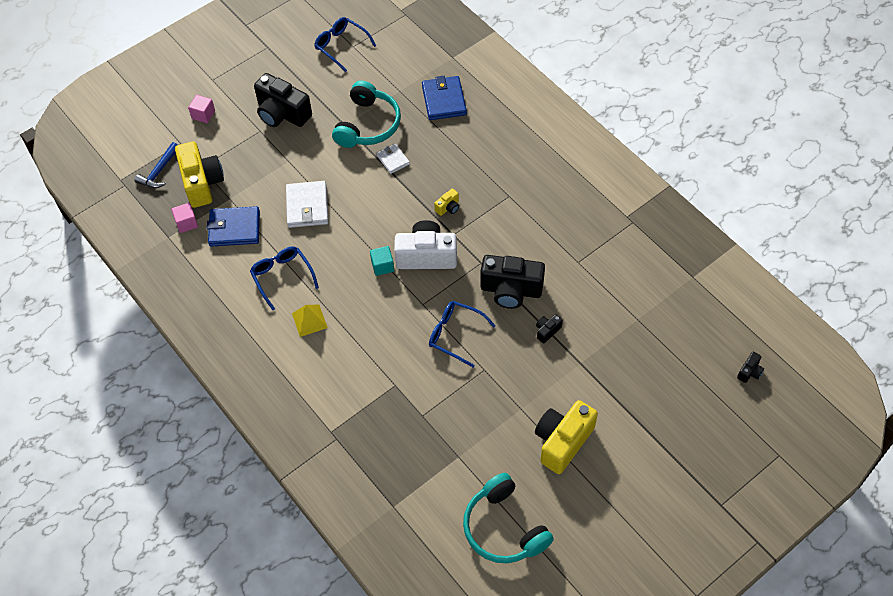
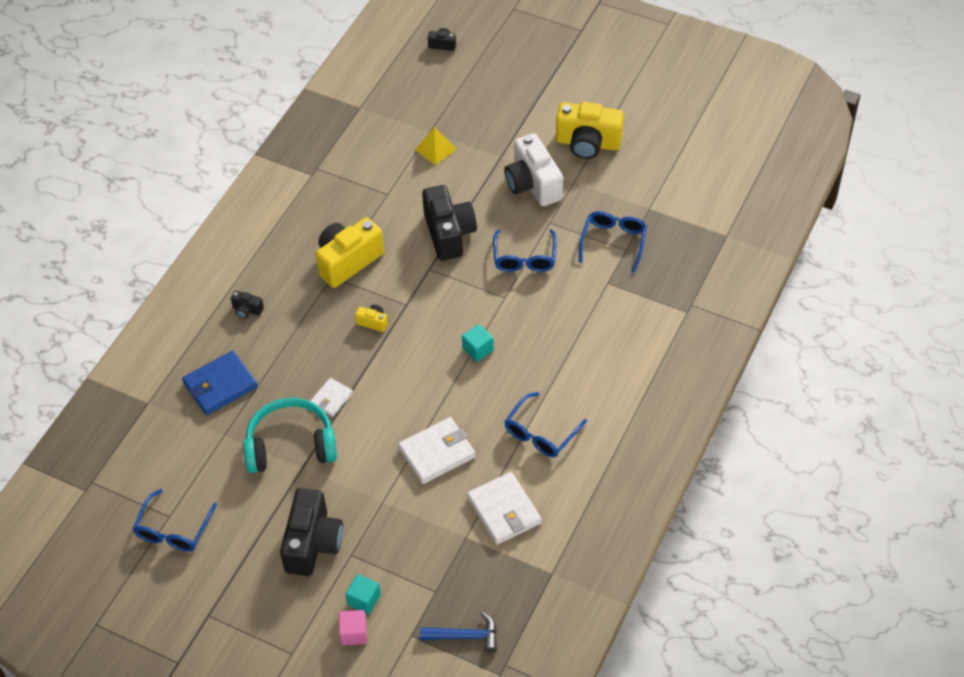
camera: 115 degrees left, 5 degrees down
(186, 223) = (522, 564): pink cube -> none
(202, 183) = (458, 578): yellow camera -> yellow camera (348, 261)
(222, 127) = (364, 600): none -> turquoise cube
(234, 228) = (504, 510): blue wallet -> white wallet
(309, 320) = (578, 384): yellow pyramid -> yellow pyramid (435, 149)
(426, 256) = (445, 317): white camera -> white camera (533, 184)
(436, 410) = (613, 242): none -> blue glasses
(504, 528) = (693, 154): turquoise headphones -> none
(547, 331) = (480, 191): black camera -> black camera (247, 310)

